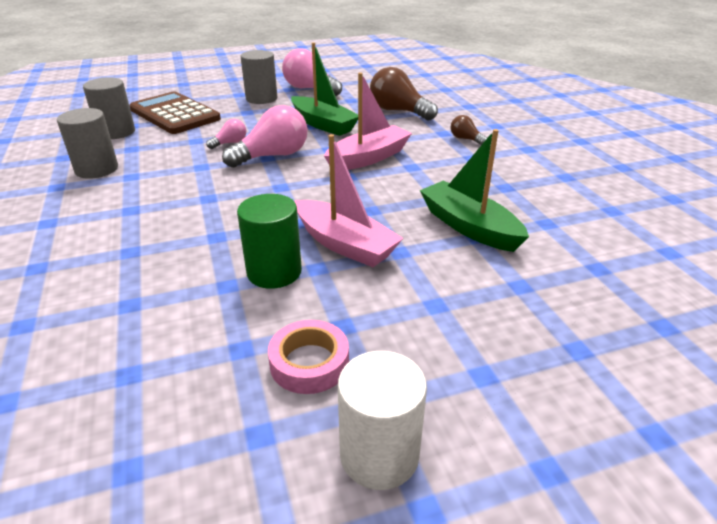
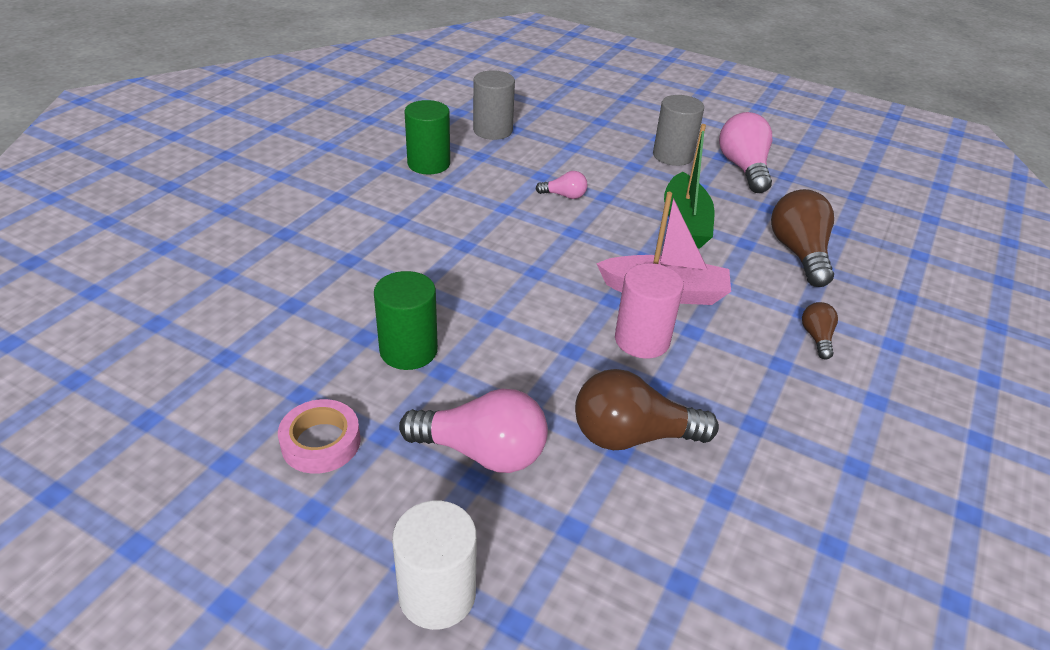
camera: 45 degrees right, 5 degrees up
(96, 169) = (428, 164): grey cylinder -> green cylinder
(175, 114) = (566, 134): brown calculator -> none
(273, 156) = (579, 233): pink light bulb -> pink light bulb (482, 452)
(344, 244) = (496, 366): pink boat -> none
(379, 455) = (259, 543): white cylinder -> white cylinder (437, 594)
(396, 184) = (642, 340): none -> pink cylinder
(469, 227) = (632, 436): green boat -> brown light bulb

